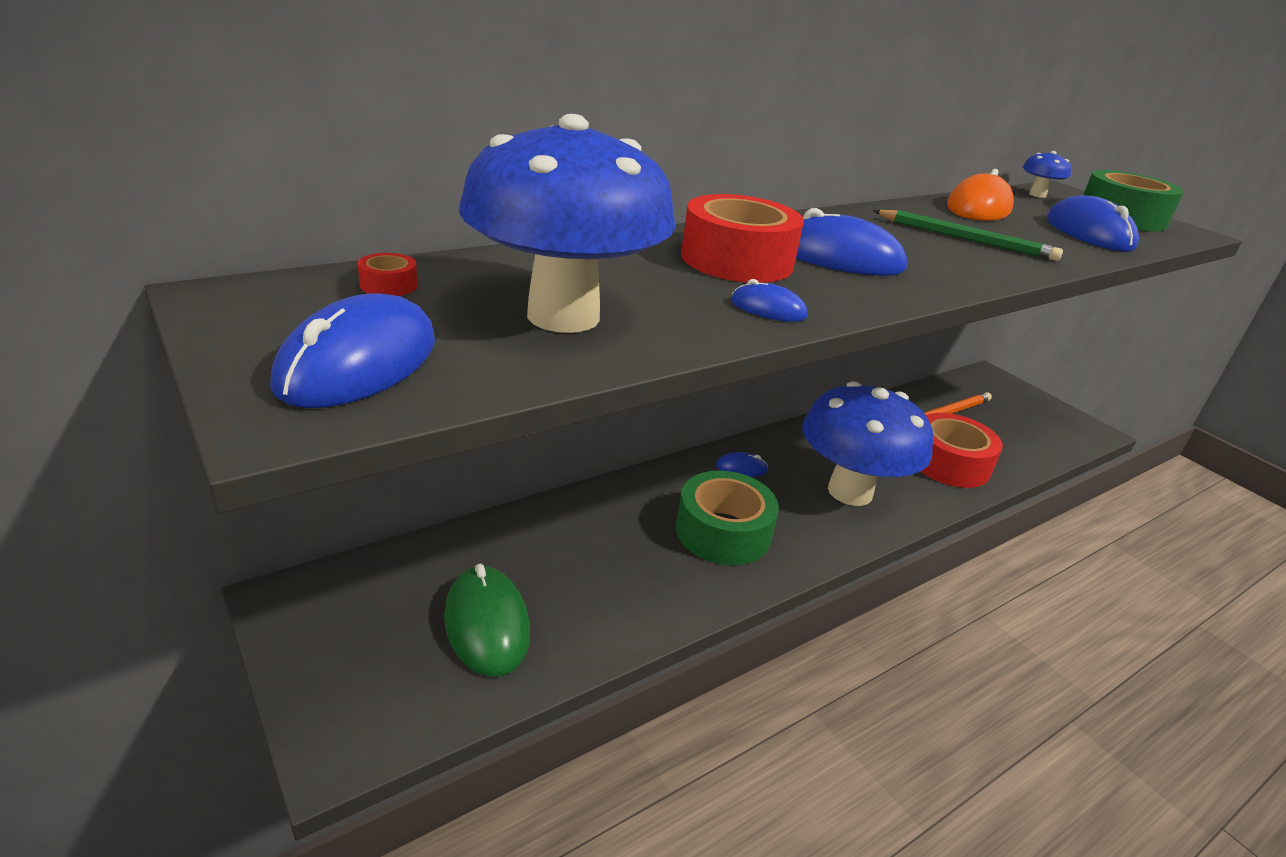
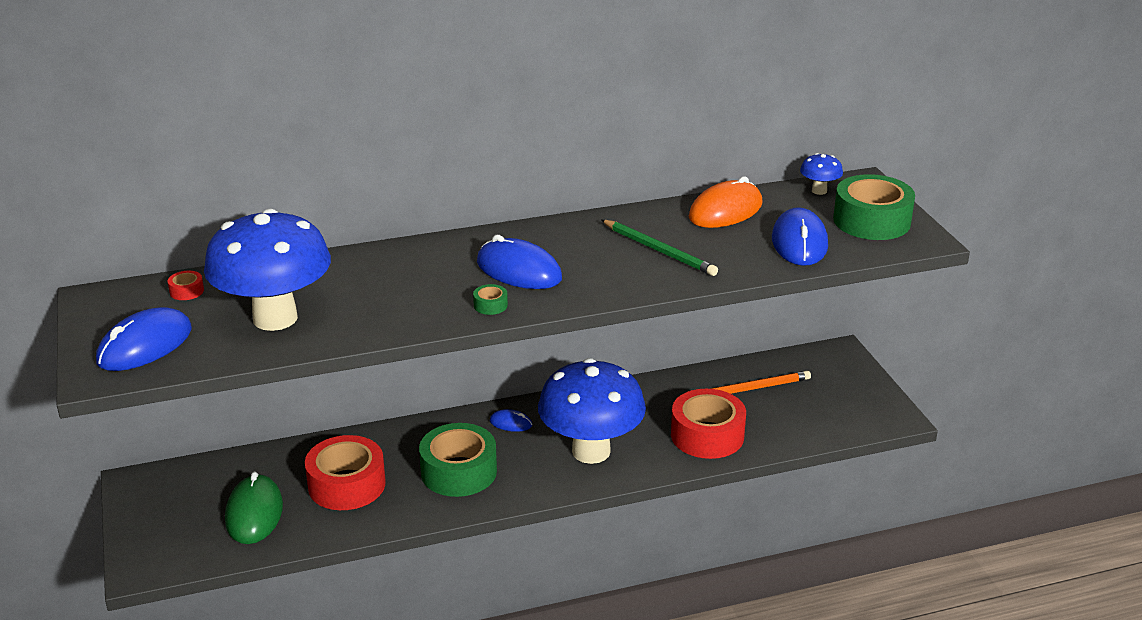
camera: 20 degrees right, 0 degrees up
(737, 260) = (434, 272): red tape -> red tape (346, 485)
(768, 309) = (414, 317): blue mouse -> none
(852, 294) = (490, 305): none -> green tape

